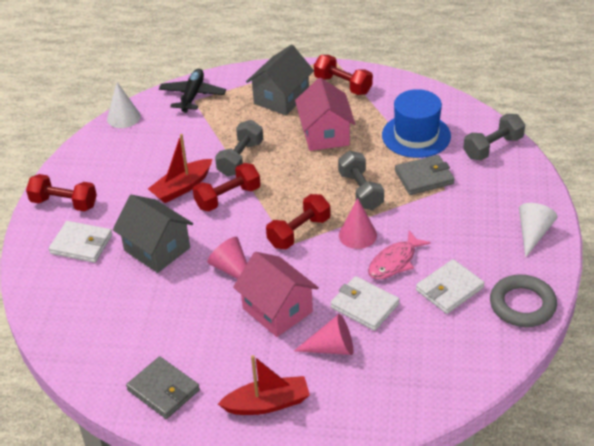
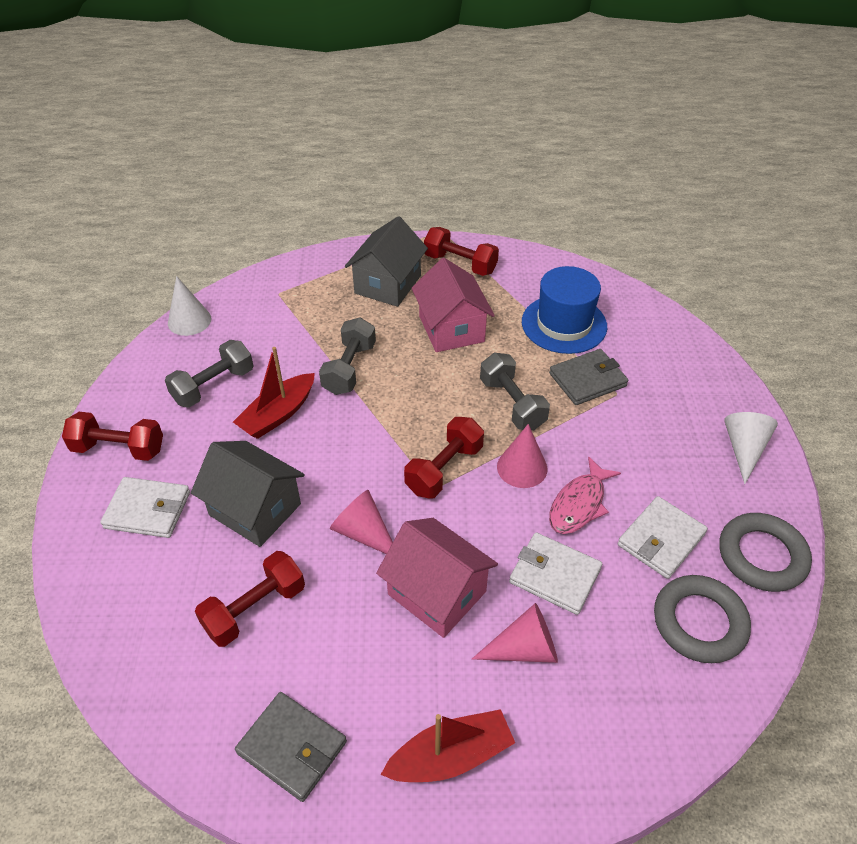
camera: 10 degrees left, 5 degrees up
(192, 96) = (275, 287): black plane -> none
(228, 198) = (341, 425): red dumbbell -> red dumbbell (255, 609)
(462, 342) = (699, 622): none -> grey ring
(493, 147) = (661, 334): grey dumbbell -> grey dumbbell (213, 386)

